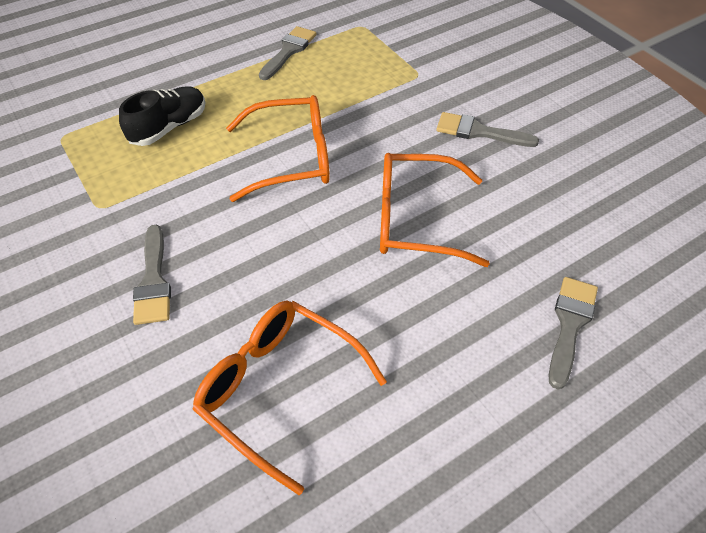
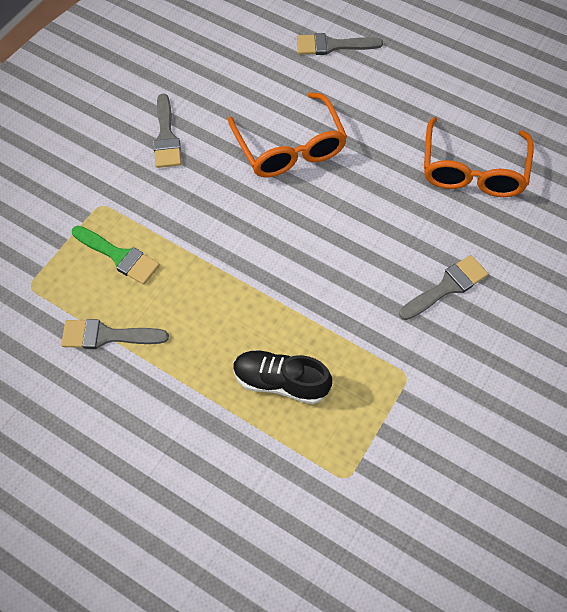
camera: 115 degrees left, 10 degrees up
(292, 158) = (268, 257): orange glasses -> none
(357, 72) = (119, 256): none -> green brush

